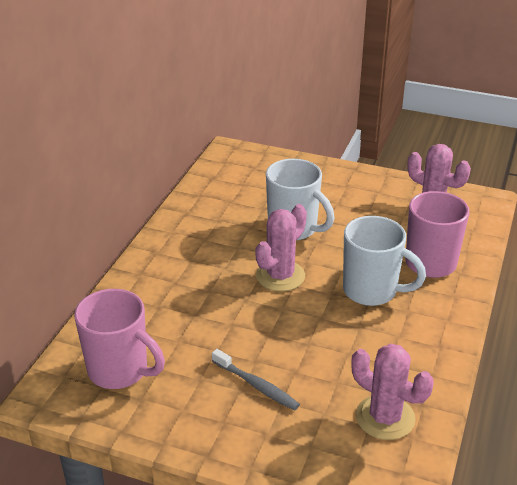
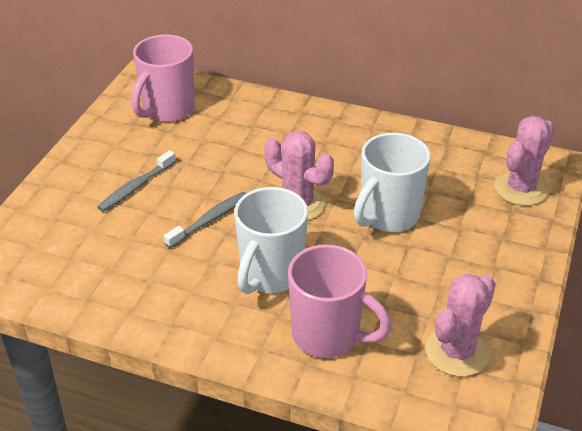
camera: 90 degrees right, 5 degrees up
(305, 329) = (209, 220): none -> grey toothbrush
(385, 417) = (76, 270): pink cactus -> pink cactus (521, 188)

